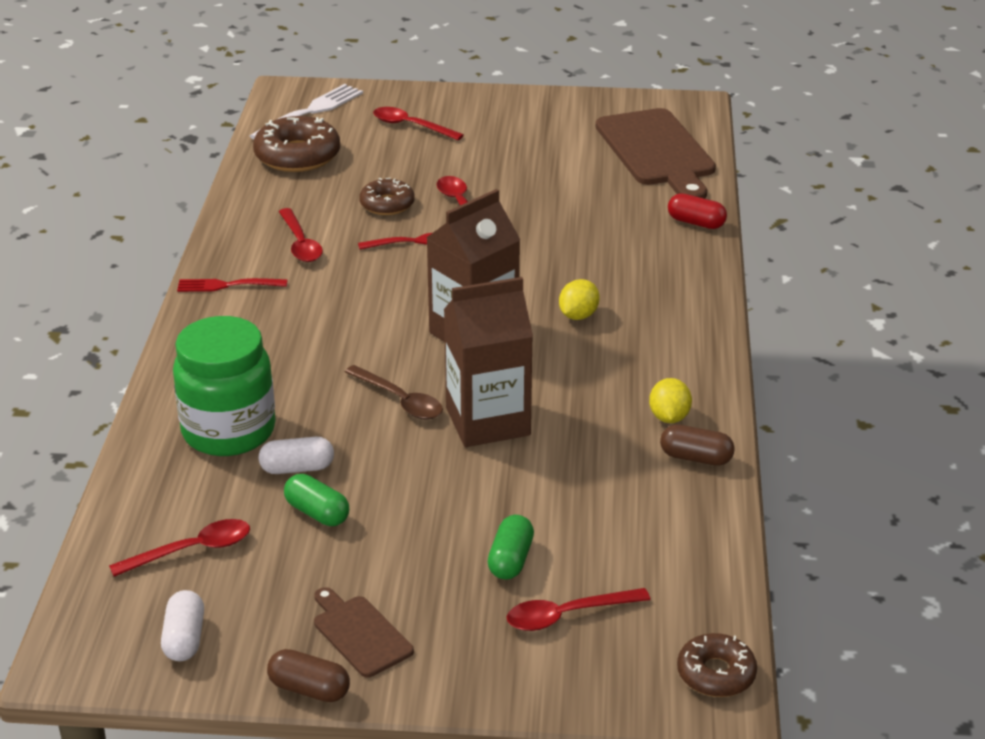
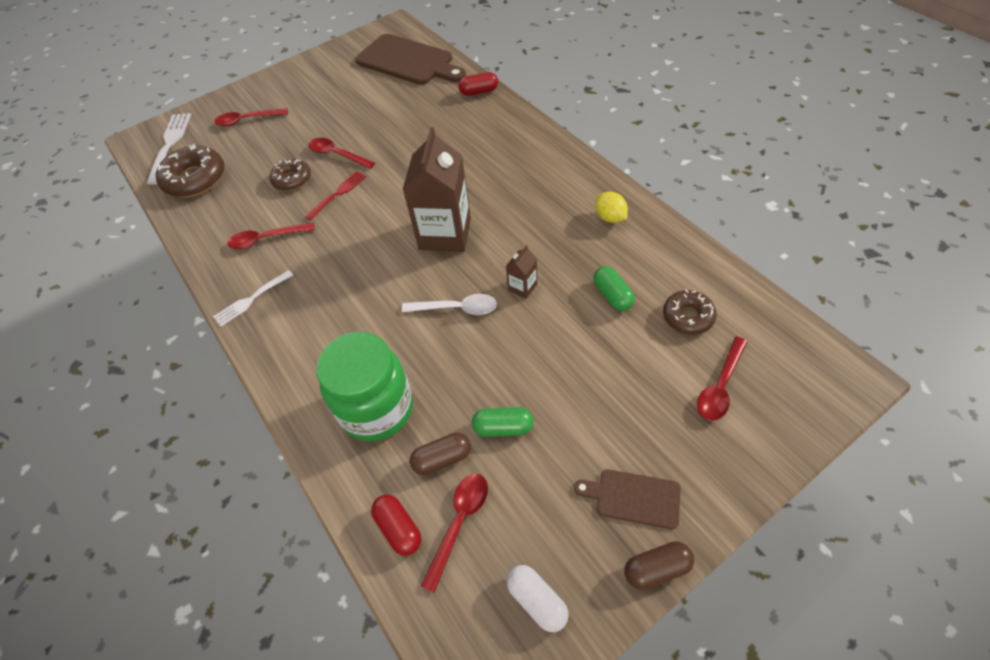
camera: 35 degrees left, 20 degrees up
(140, 522) = (399, 528): none -> red capsule
(227, 285) = (251, 299): red fork -> white fork
(297, 468) = (452, 403): white capsule -> none
(300, 243) = (267, 239): red spoon -> red spoon turned 135 degrees clockwise
(399, 400) = (456, 308): brown spoon -> white spoon
(488, 421) = (522, 287): brown carton -> brown carton, size x0.44
(510, 560) = (647, 372): green capsule -> green capsule (612, 295)
(578, 316) = (487, 185): yellow lemon -> none
(696, 458) = (653, 233): brown capsule -> brown capsule (442, 459)
(716, 674) = (831, 363): brown donut -> brown donut (688, 316)

